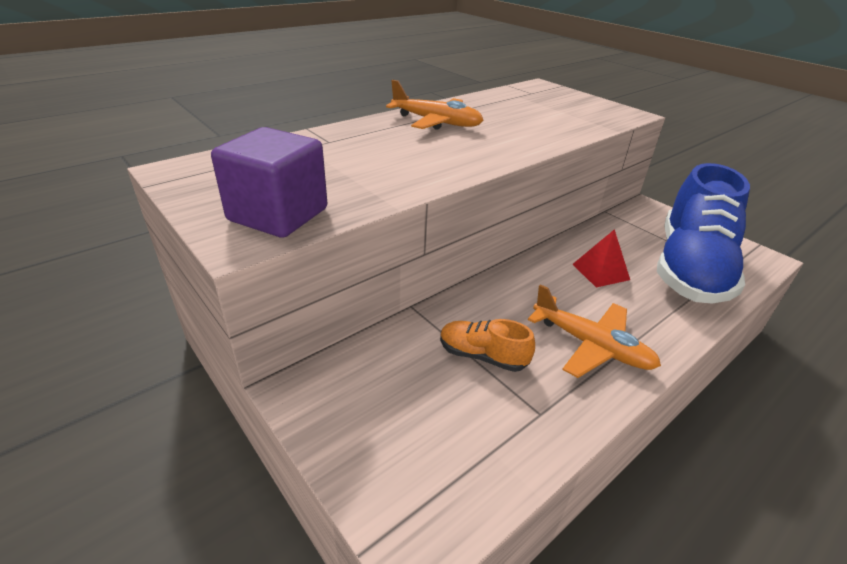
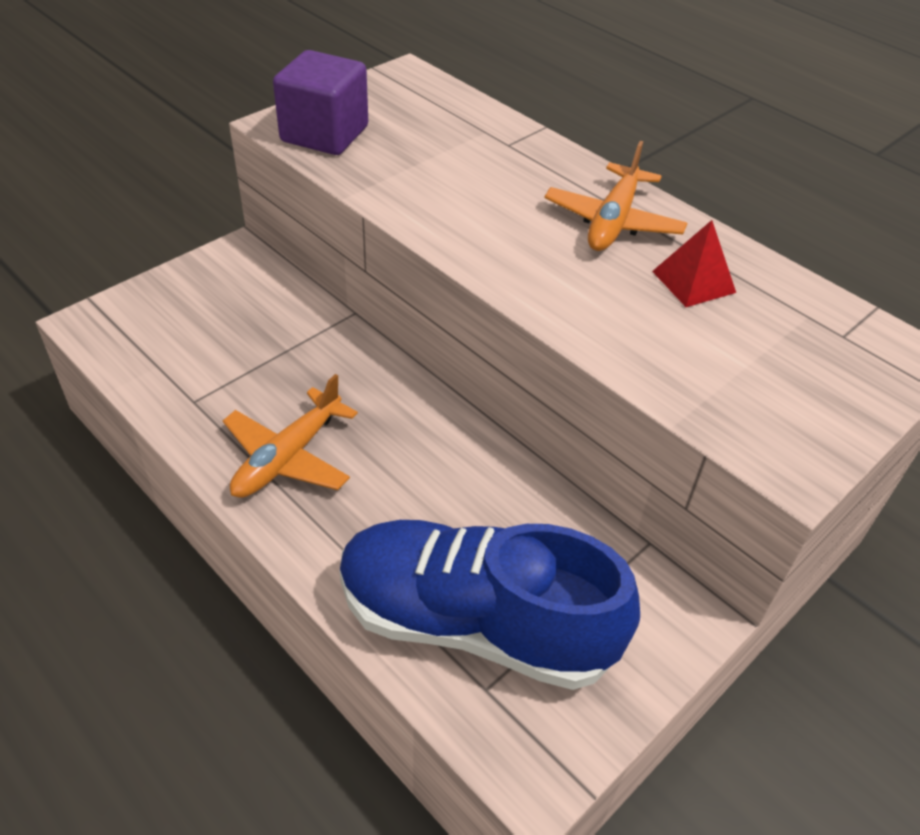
camera: 85 degrees right, 10 degrees up
(482, 356) = (274, 364): orange shoe -> none
(600, 272) = (446, 497): red pyramid -> red pyramid (693, 281)

